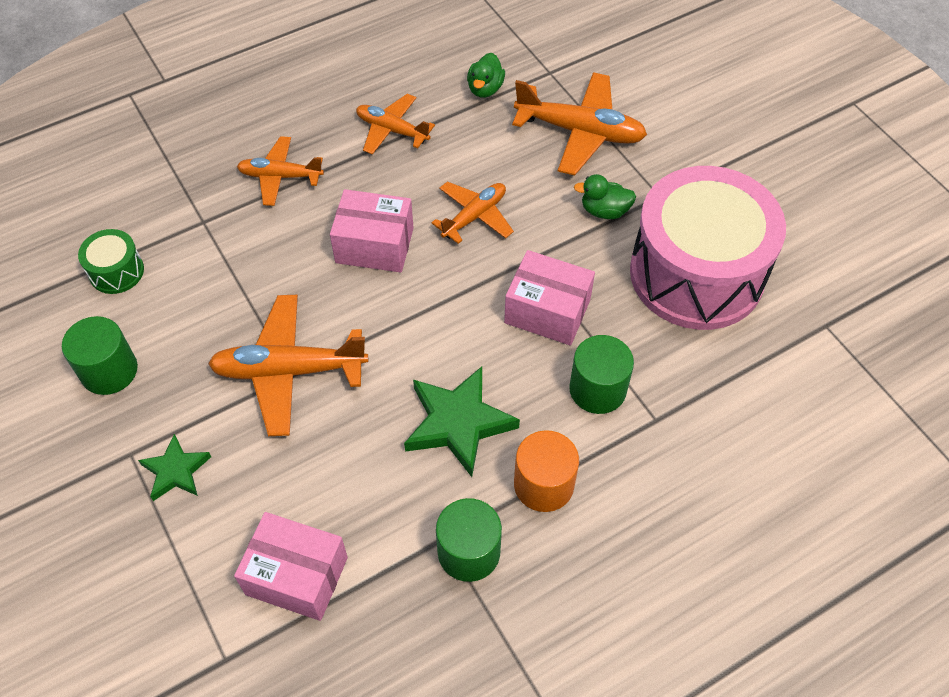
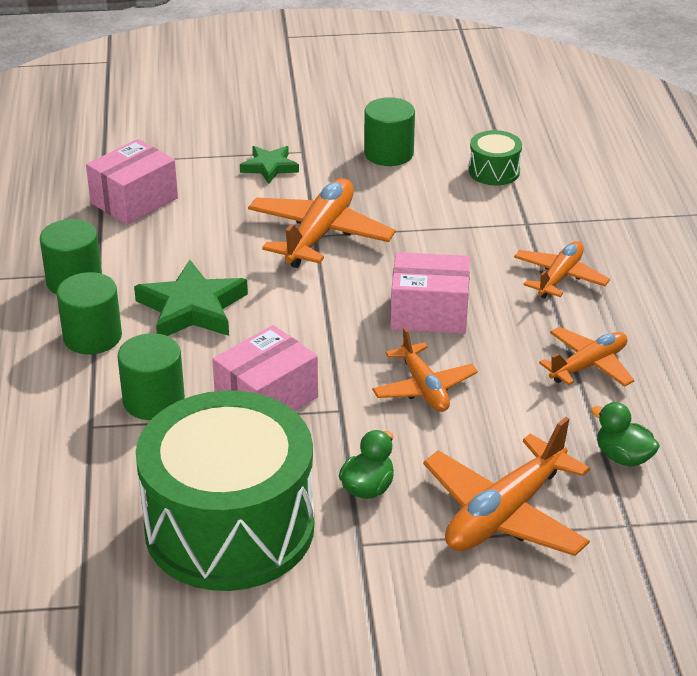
camera: 115 degrees right, 20 degrees down
(374, 245) = (429, 313): pink box -> pink box turned 60 degrees clockwise
(543, 484) = (92, 337): orange cylinder -> green cylinder
(696, 273) = (229, 527): pink drum -> green drum

